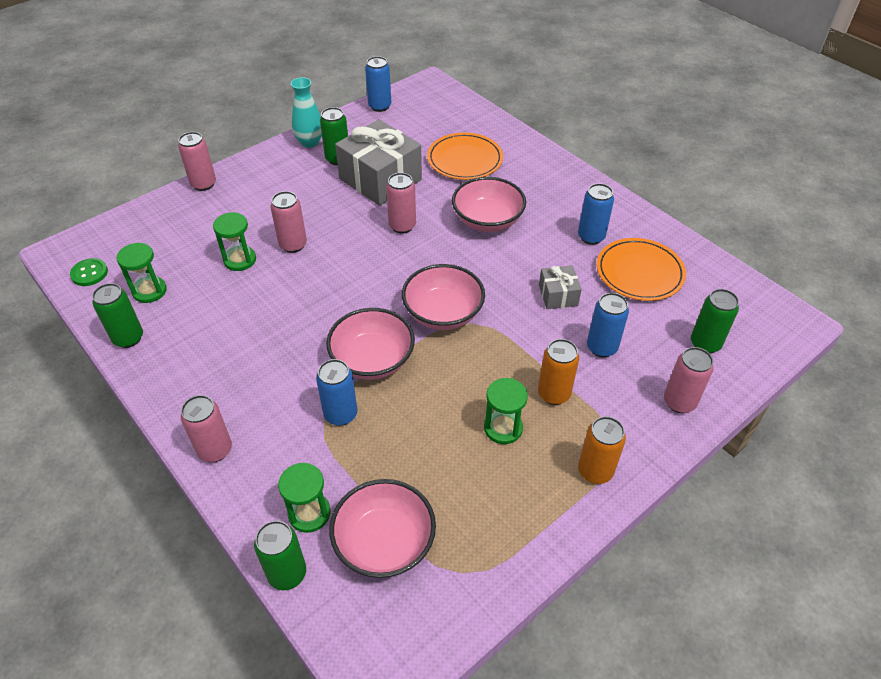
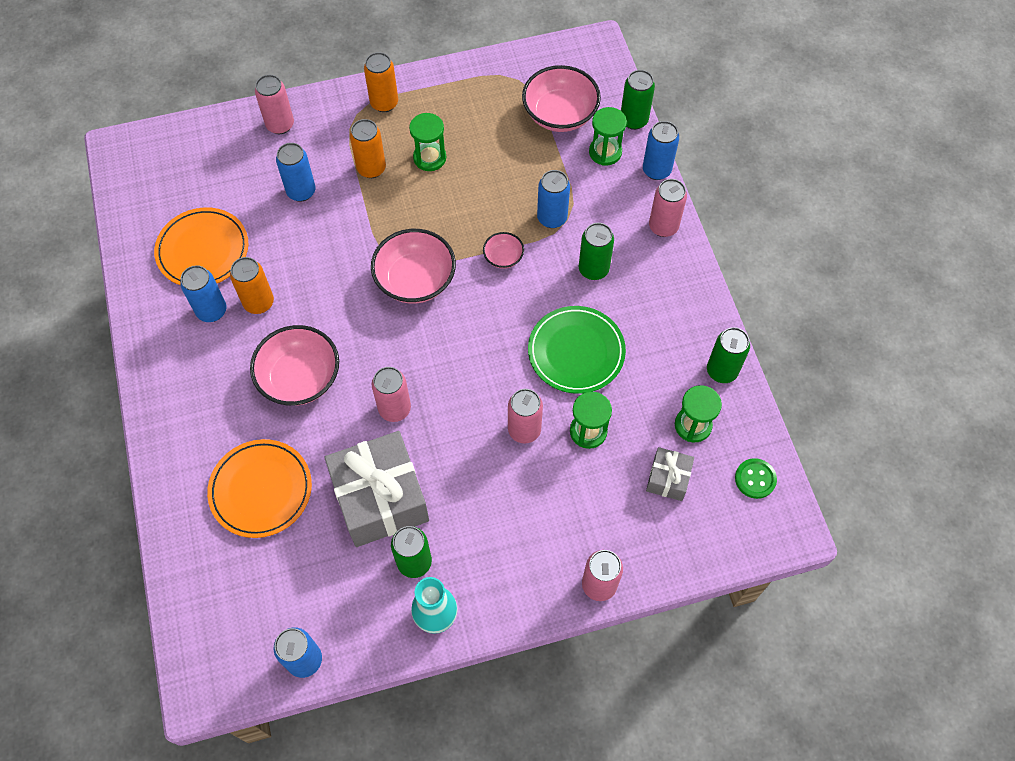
camera: 155 degrees left, 15 degrees up
(239, 515) = (656, 170): none -> blue can
(270, 308) = (576, 352): none -> green plate
(372, 360) = (503, 257): pink bowl -> pink bowl, size x0.50
(558, 295) = (297, 257): grey gift -> grey gift (668, 478)
(560, 254) = (259, 303): none -> orange can
(705, 344) = (214, 161): green can -> green can (593, 269)

